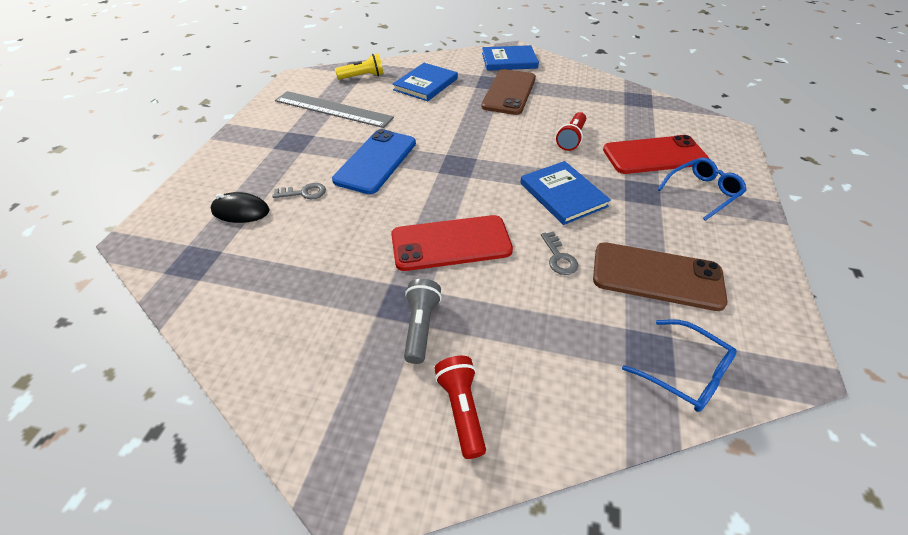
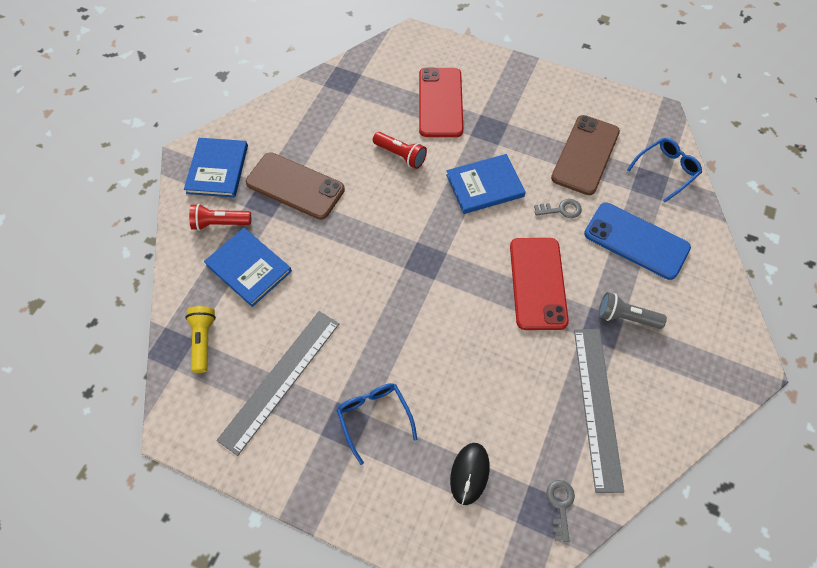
camera: 80 degrees left, 15 degrees up
(301, 301) = (597, 406): none -> grey ruler
(304, 193) = (448, 409): grey key -> grey key (560, 505)
(376, 161) = (404, 336): blue phone -> blue phone (636, 241)
(461, 409) = (694, 300): red flashlight -> red flashlight (220, 223)
(702, 192) = (496, 90): blue glasses -> blue glasses (374, 417)

